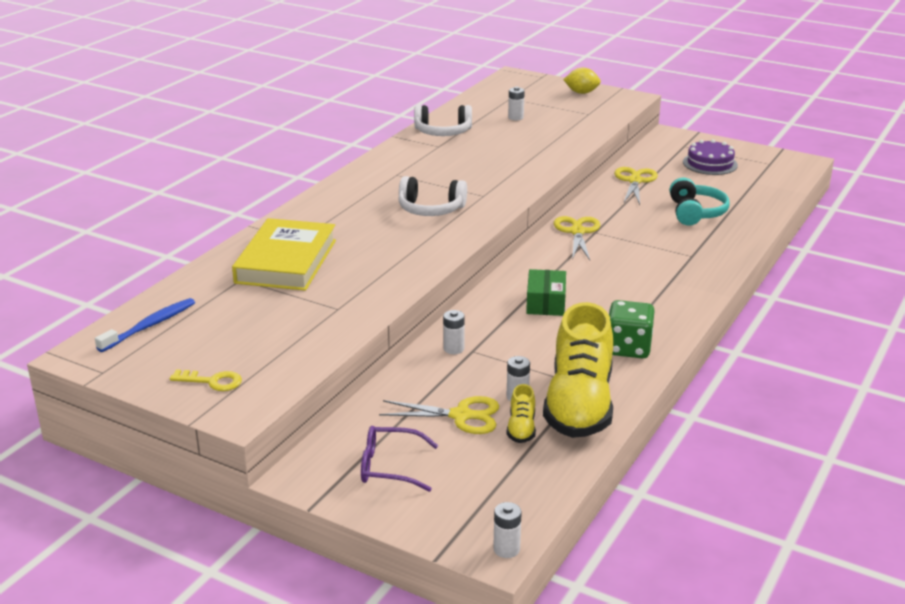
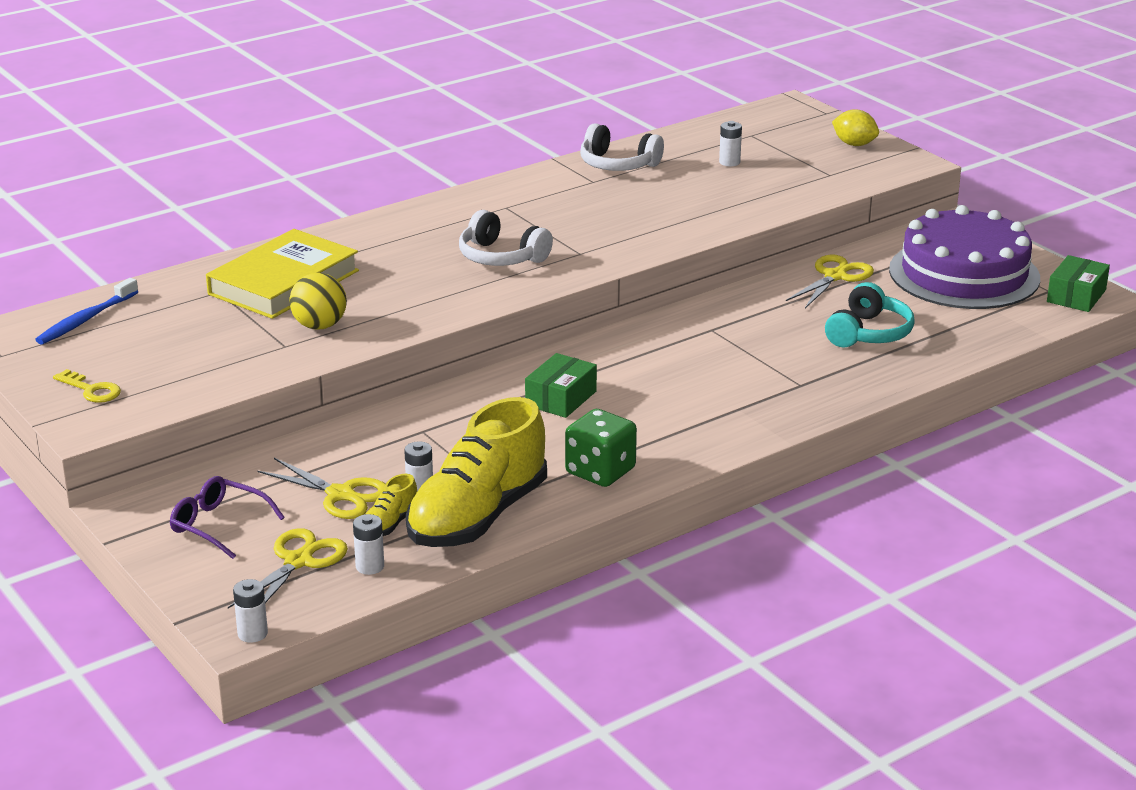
camera: 25 degrees right, 0 degrees up
(150, 326) = (86, 320): blue toothbrush -> blue toothbrush turned 150 degrees clockwise
(348, 287) = (319, 326): none -> yellow ball
(453, 349) = (405, 424): white battery -> white battery (370, 566)
(577, 232) = (689, 324): yellow scissors -> yellow scissors (298, 561)
(710, 163) = (964, 274): purple cake -> purple cake, size x1.94
(789, 163) = (1076, 296): none -> green box

